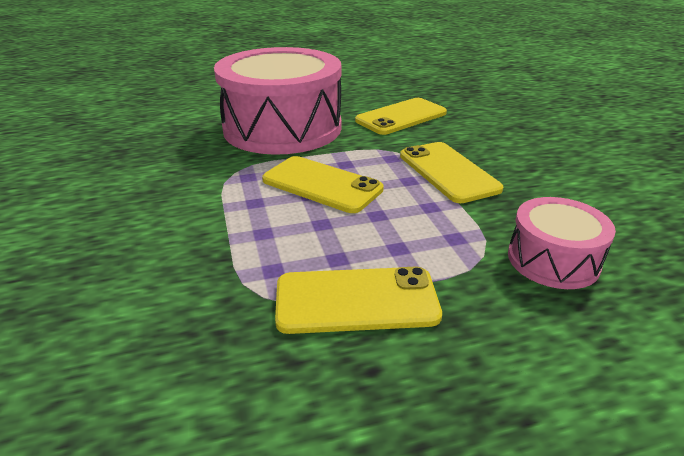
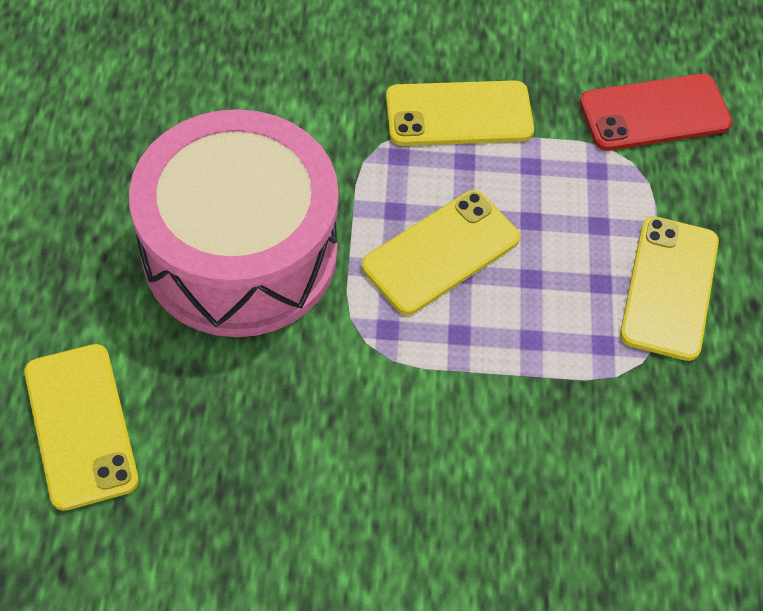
camera: 75 degrees left, 25 degrees up
(401, 117) = (270, 93): yellow phone -> yellow phone (81, 426)
(553, 260) = (654, 113): pink drum -> red phone

